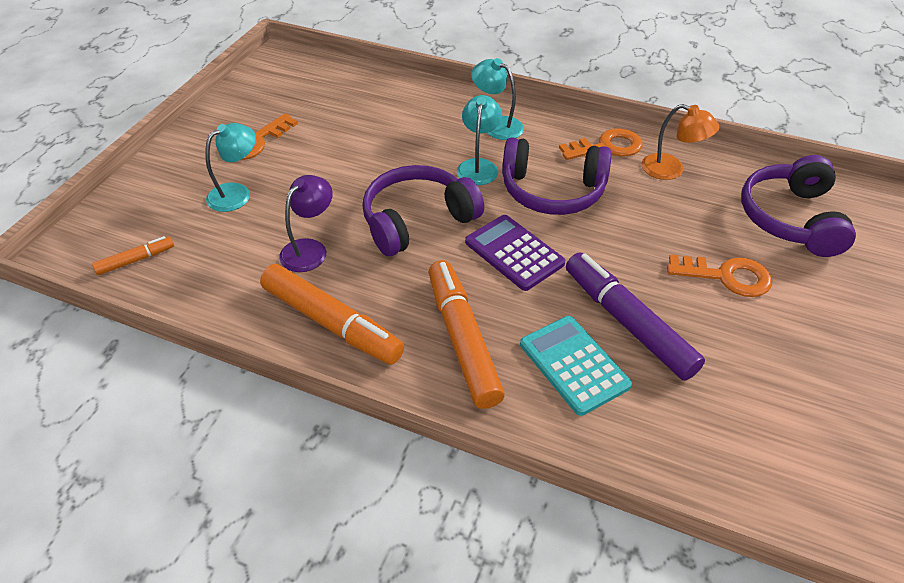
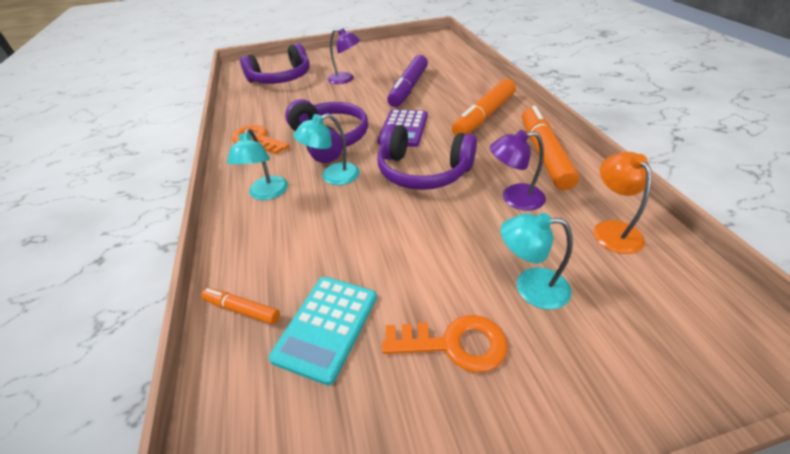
camera: 125 degrees left, 5 degrees down
(136, 260) = (678, 283): orange marker -> orange marker (242, 309)
(574, 365) = (452, 89): turquoise calculator -> turquoise calculator (326, 327)
(671, 170) = (265, 114): orange lamp -> orange lamp (612, 230)
(726, 276) = (345, 79): orange key -> purple lamp

